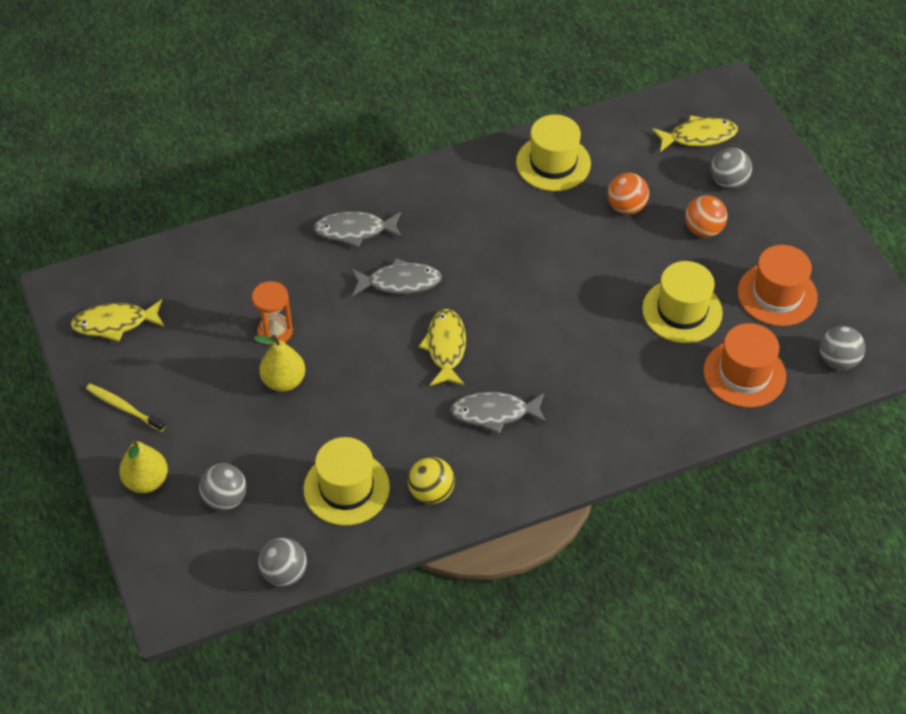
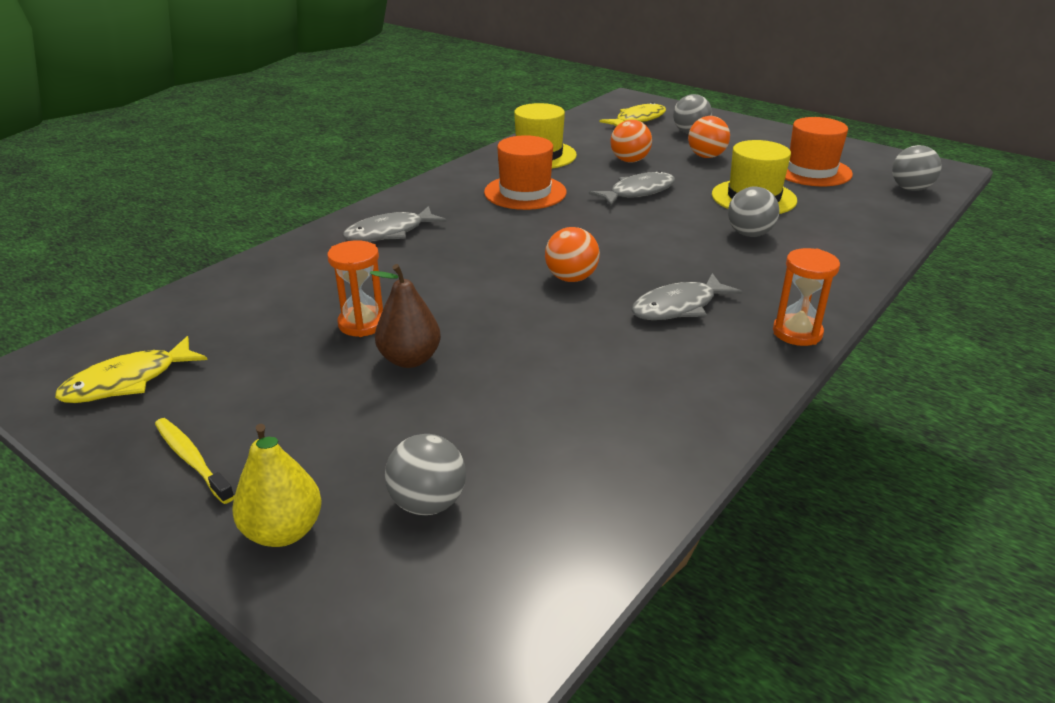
camera: 30 degrees left, 20 degrees down
(124, 408) = (192, 460): yellow toothbrush -> yellow toothbrush turned 45 degrees clockwise
(283, 381) = (410, 359): yellow pear -> brown pear
(284, 573) = (596, 555): grey ball -> grey ball (749, 234)
(346, 488) = (586, 426): yellow hat -> none
(400, 282) = (473, 251): grey fish -> grey fish (638, 192)
(431, 492) = (691, 391): yellow ball -> none
(446, 347) = (571, 278): yellow fish -> orange ball
(550, 477) = (797, 333): none -> orange hourglass
(744, 373) = (856, 215): orange hat -> orange hat (525, 192)

